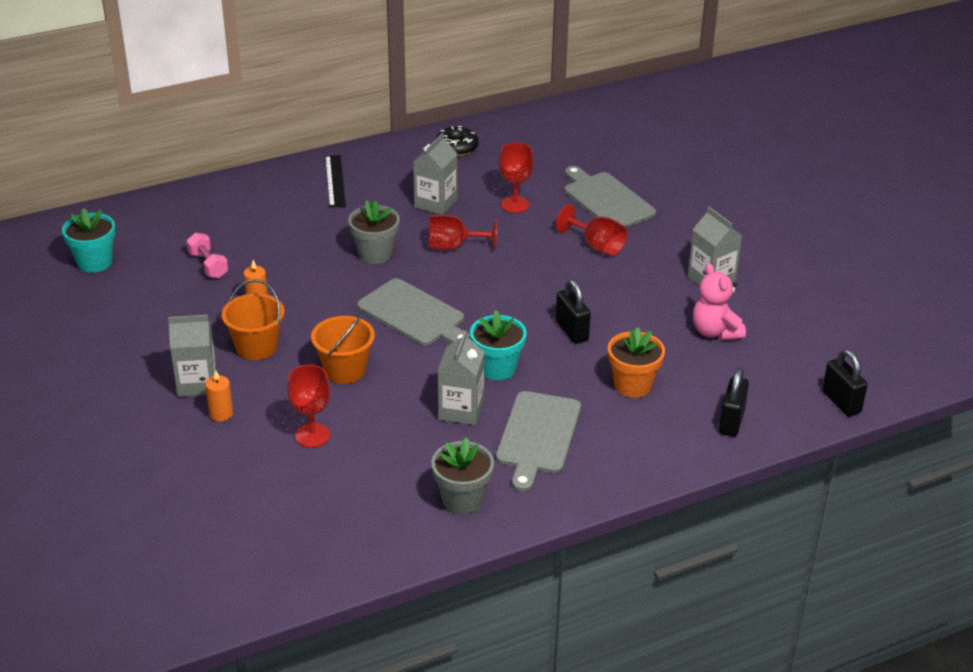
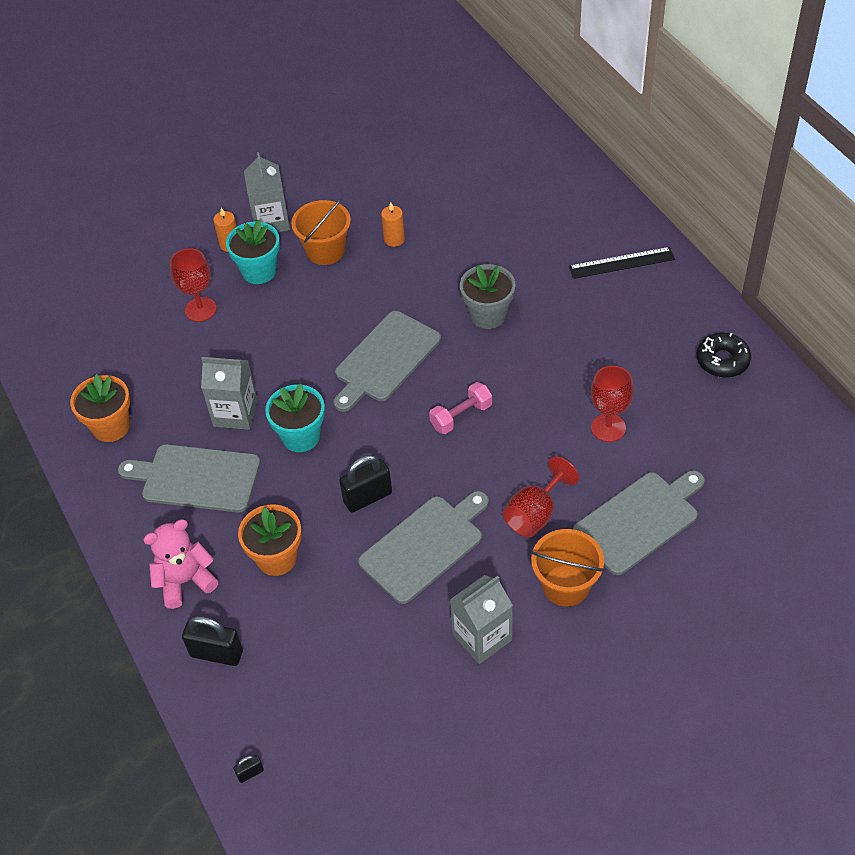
camera: 90 degrees right, 15 degrees up
(94, 262) = (444, 119): turquoise flower pot -> turquoise flower pot (259, 271)
(208, 265) = (450, 194): pink dumbbell -> pink dumbbell (461, 416)
(345, 370) = (293, 318): orange bucket -> orange bucket (565, 585)
(435, 203) = (595, 354): grey carton -> none
(454, 247) = (512, 379): red goblet -> none
(462, 499) = (111, 426): grey flower pot -> orange flower pot
(624, 303) = (424, 546): none -> grey cutting board
(715, 332) = (376, 640): pink teddy bear -> pink teddy bear (185, 581)
(841, 402) = (250, 773): black padlock -> black padlock, size x0.48

